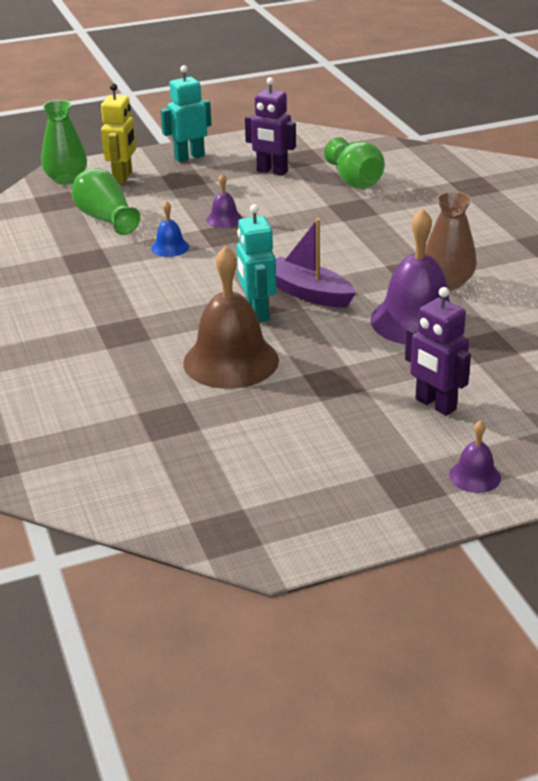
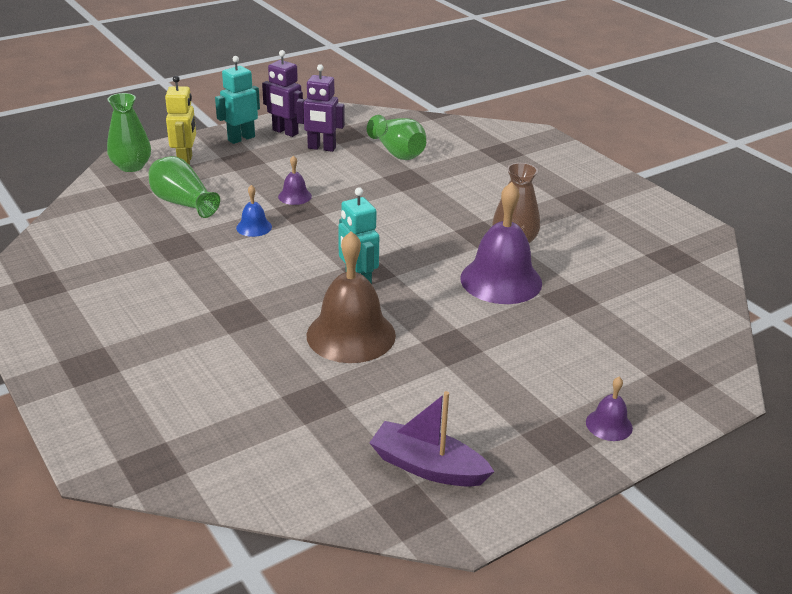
camera: 15 degrees left, 0 degrees up
(308, 293) = (397, 262): purple boat -> purple boat (427, 467)
(435, 405) = (548, 359): purple robot -> purple robot (285, 132)

